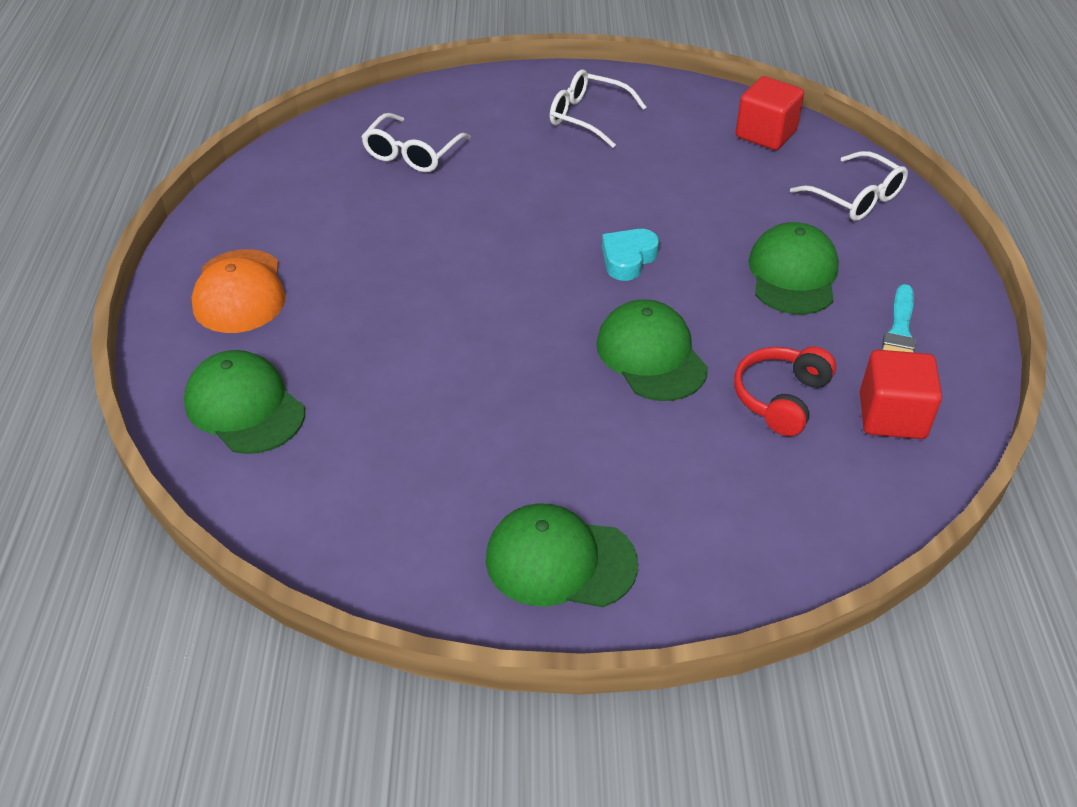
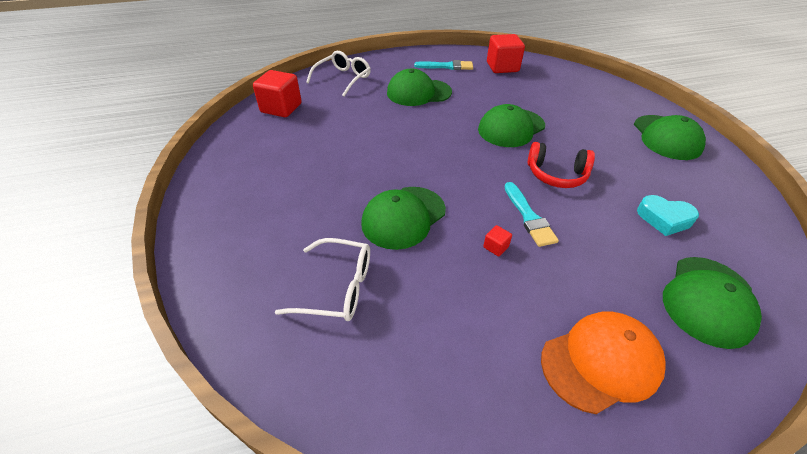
camera: 105 degrees left, 0 degrees up
(408, 265) = (495, 247): none -> red cube
(442, 307) = (529, 217): none -> turquoise brush
(489, 208) = (403, 217): none -> green cap
(587, 117) = (263, 185): white glasses -> none
(628, 259) = (433, 145): turquoise heart -> turquoise heart (664, 219)
(781, 398) = (512, 91): red headphones -> red headphones (556, 174)

